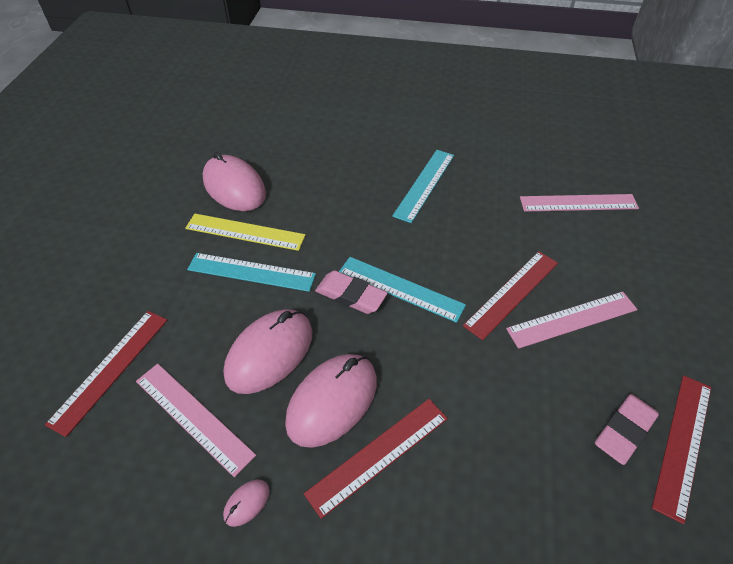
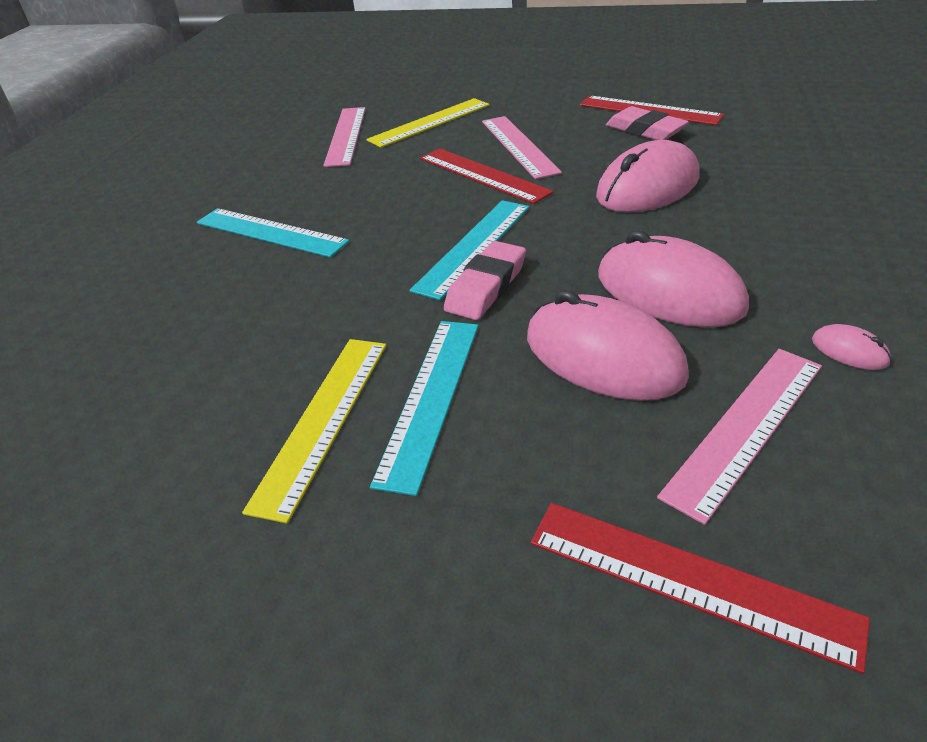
camera: 85 degrees left, 10 degrees down
(234, 187) = (177, 456): pink mouse -> pink mouse (647, 187)
(378, 454) = (730, 254): red ruler -> none
(615, 254) = (430, 122): none -> yellow ruler

